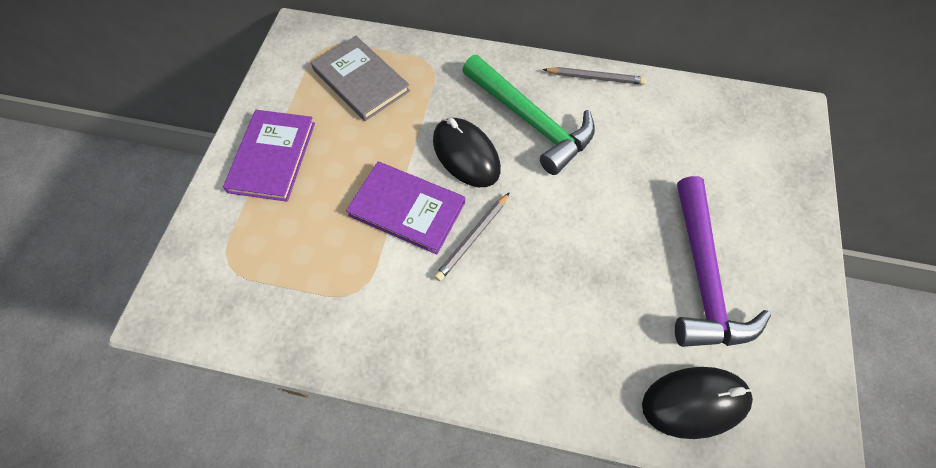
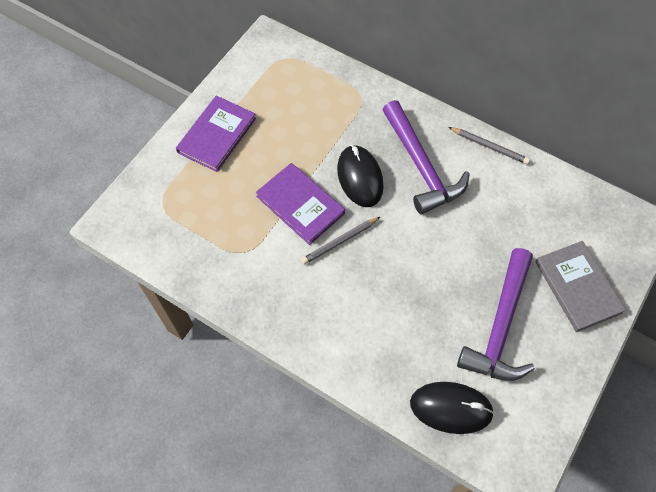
camera: 20 degrees right, 0 degrees up
(361, 80) = (302, 94): grey book -> grey book (577, 287)
(531, 121) = (421, 166): green hammer -> purple hammer

